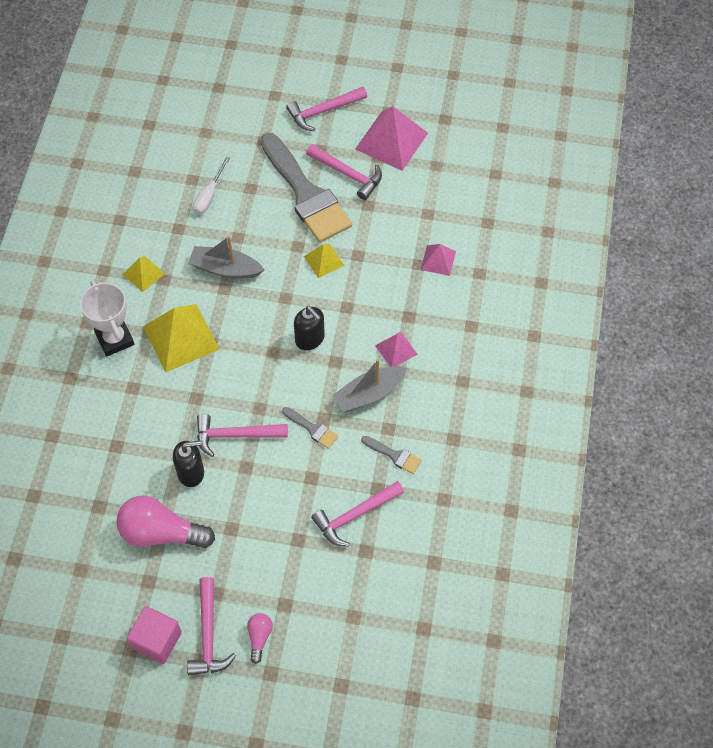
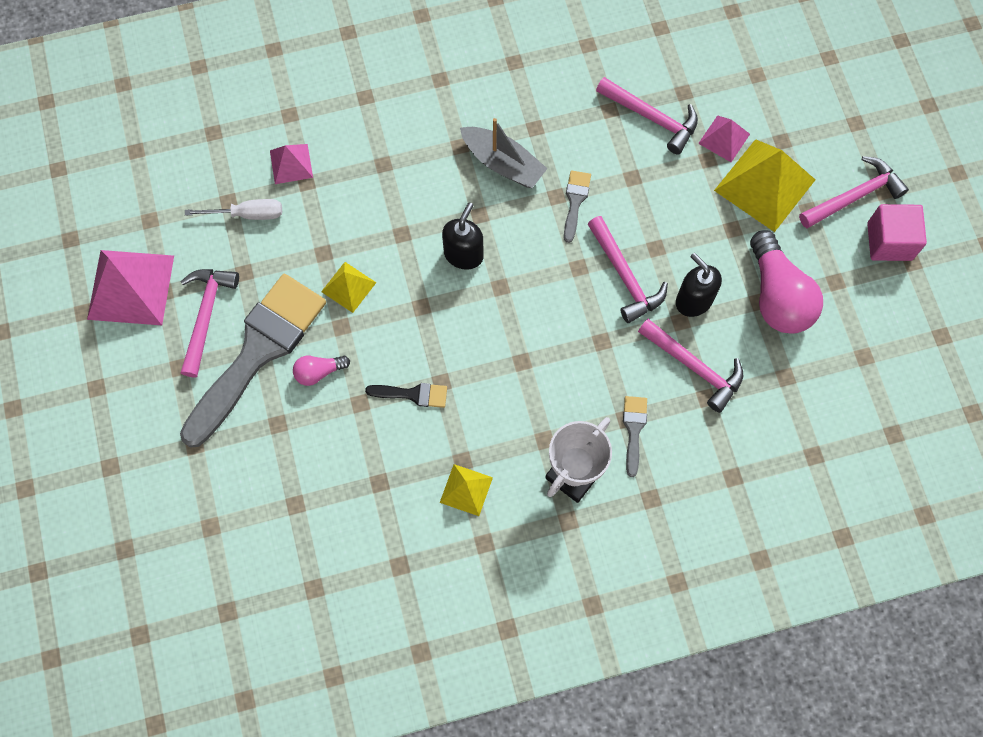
camera: 115 degrees left, 10 degrees up
(181, 337) = (533, 398): yellow pyramid -> yellow pyramid (764, 185)
(209, 195) = (311, 469): white screwdriver -> white screwdriver (247, 214)
(225, 269) = (413, 394): grey boat -> black brush
(259, 637) = (828, 148): pink light bulb -> pink light bulb (319, 372)
(323, 111) = (114, 390): pink hammer -> pink hammer (694, 367)
(394, 455) = (563, 109): grey brush -> grey brush (634, 430)
(396, 349) = (433, 159): pink pyramid -> pink pyramid (724, 138)

